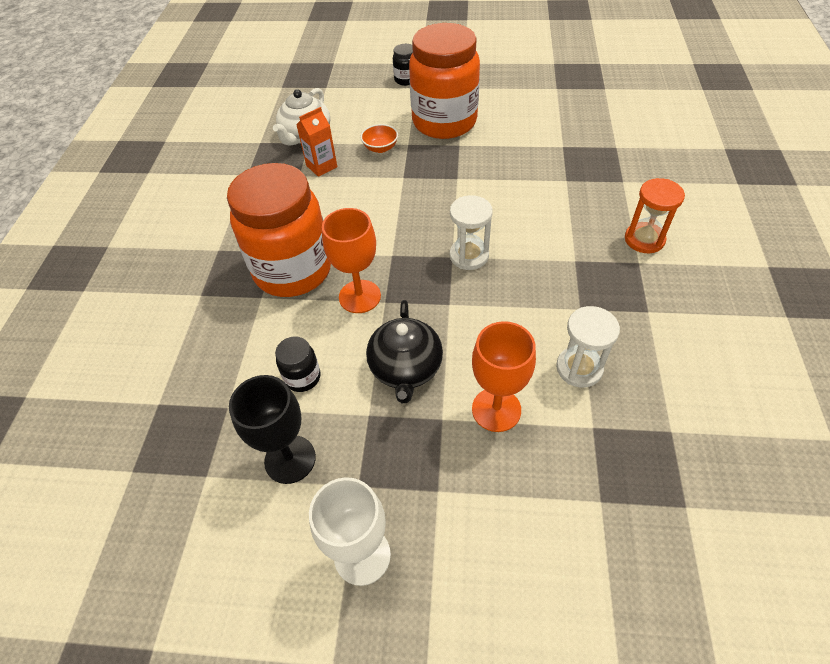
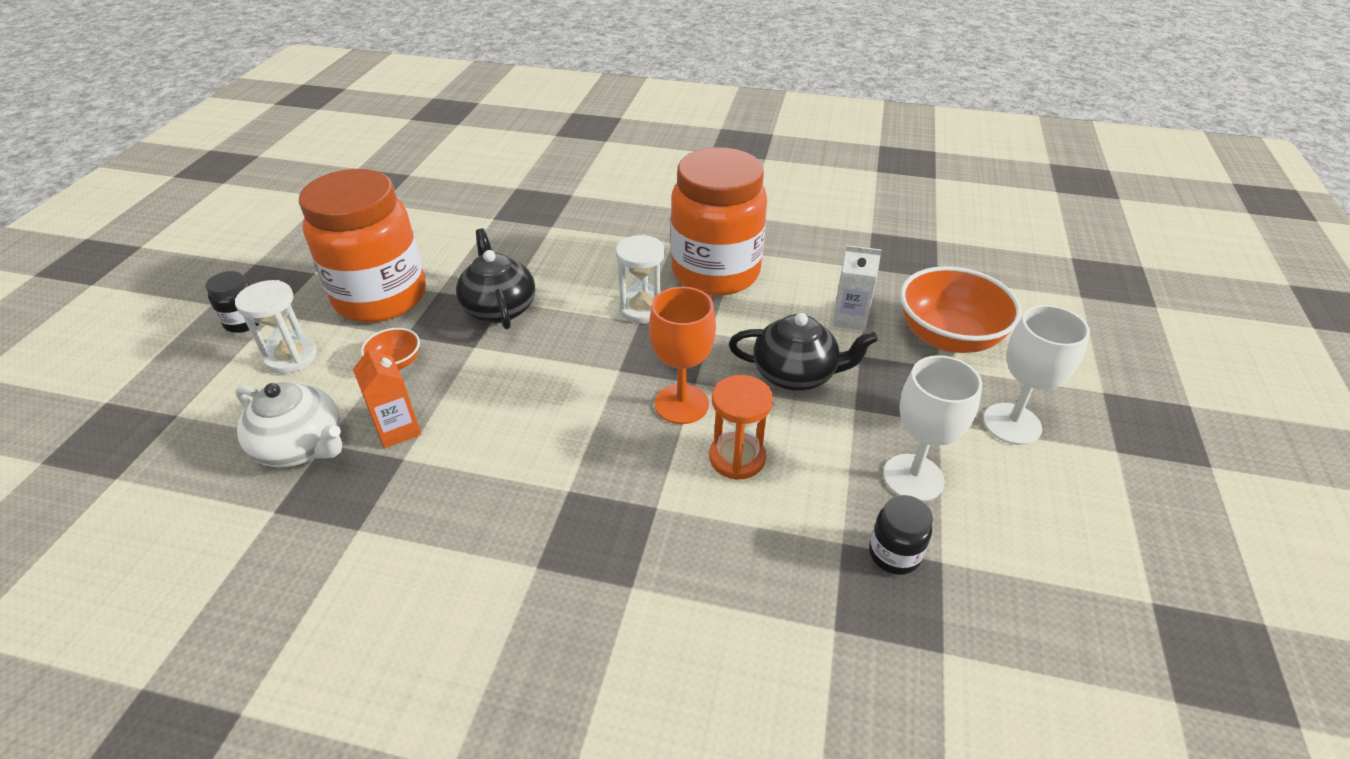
camera: 85 degrees left, 10 degrees down
(290, 459) = (913, 477): black goblet -> white goblet
(293, 270) = (614, 469): orange jar -> orange jar (715, 273)
(302, 377) = (800, 463): black jar -> black jar (894, 554)
(448, 178) = (499, 308): none -> black teapot
(489, 504) = (948, 337): none -> orange bowl
(496, 409) = (849, 318): orange goblet -> white carton
(579, 368) = (806, 264): white hourglass -> white hourglass (291, 357)
(644, 239) = (658, 200): orange hourglass -> orange hourglass (737, 458)

